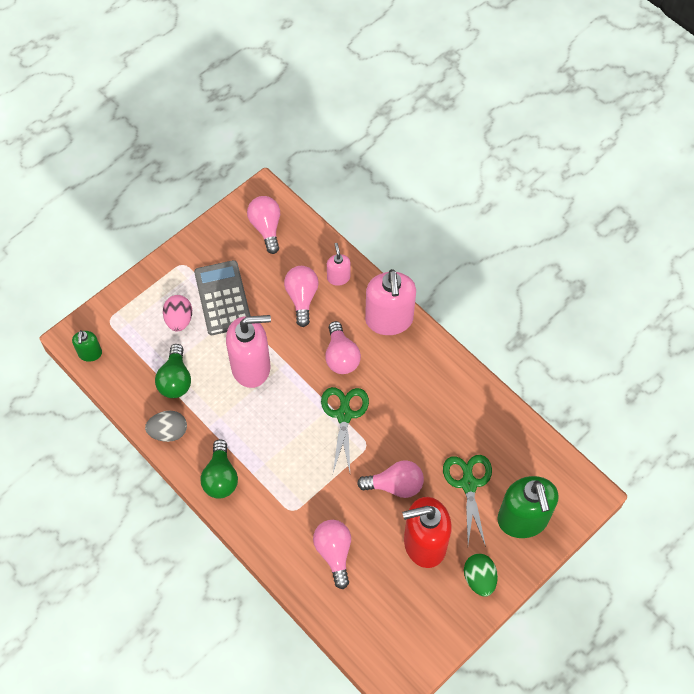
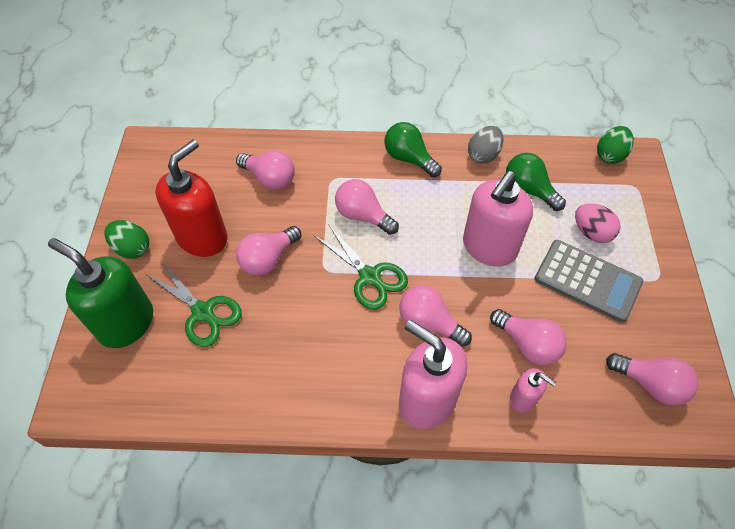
camera: 135 degrees right, 5 degrees down
(90, 353) = (610, 155): green soap dispenser -> green egg
(302, 461) = (363, 215): none -> pink light bulb

